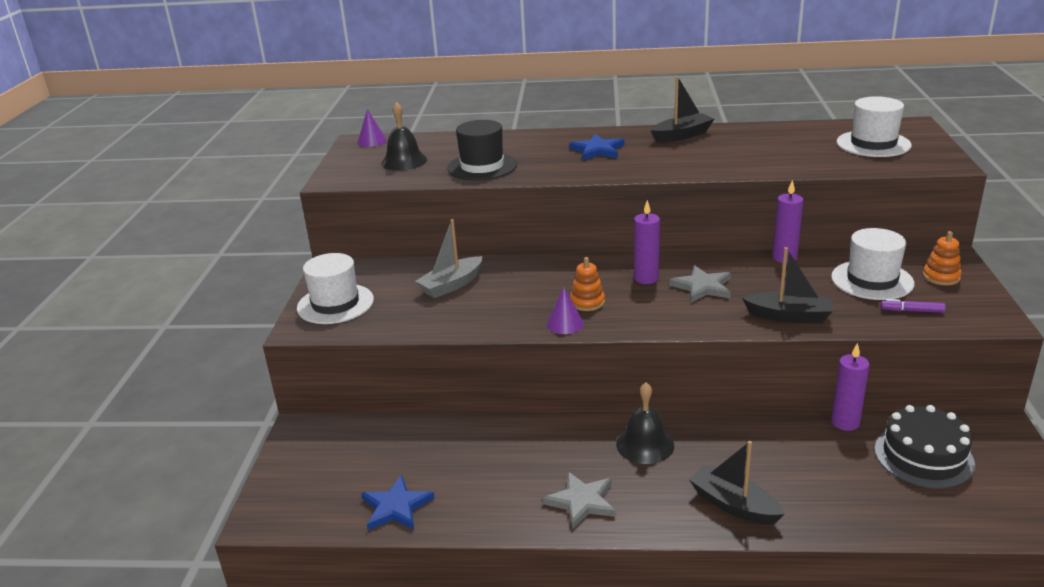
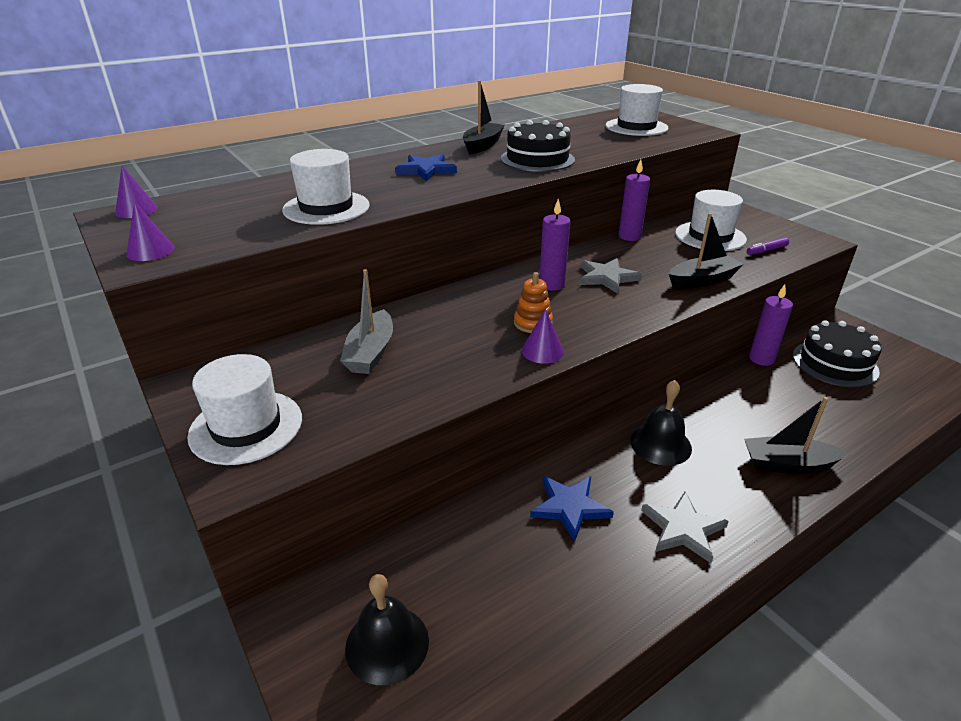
camera: 40 degrees left, 5 degrees up
(347, 173) = (150, 251): none -> purple cone
(396, 507) = (521, 648): blue star -> blue star (569, 507)
(404, 161) = (216, 222): black bell -> black bell (387, 644)
(482, 167) = (326, 208): black hat -> white hat
(707, 159) = (537, 159): none -> black cake
(941, 277) = (744, 222): orange stacking toy -> none

